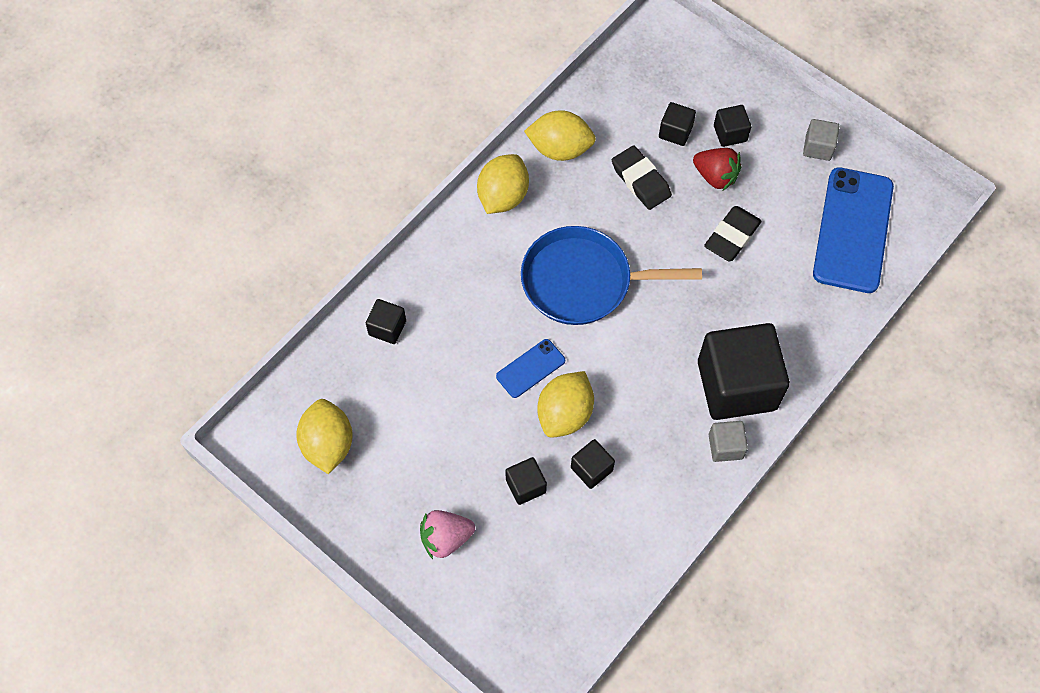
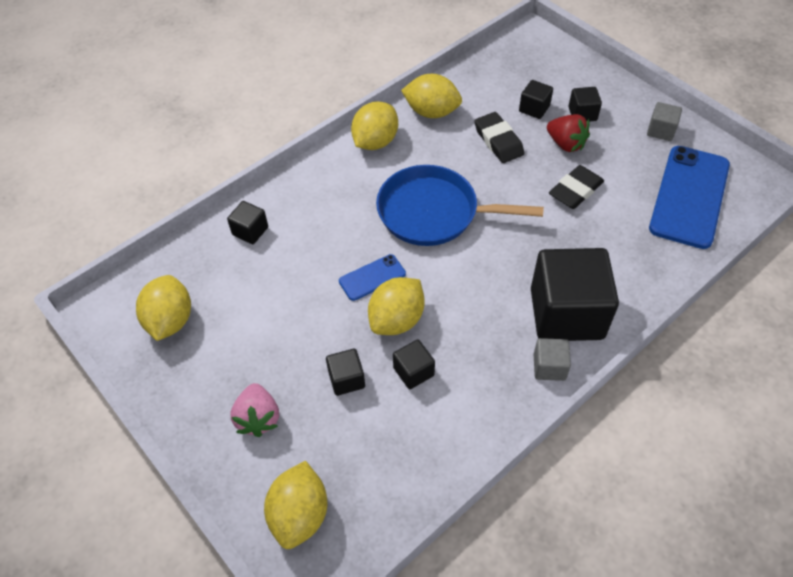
camera: 10 degrees right, 10 degrees down
(446, 538) = (258, 418): pink strawberry -> pink strawberry turned 90 degrees counterclockwise
(507, 628) = (300, 514): none -> yellow lemon

